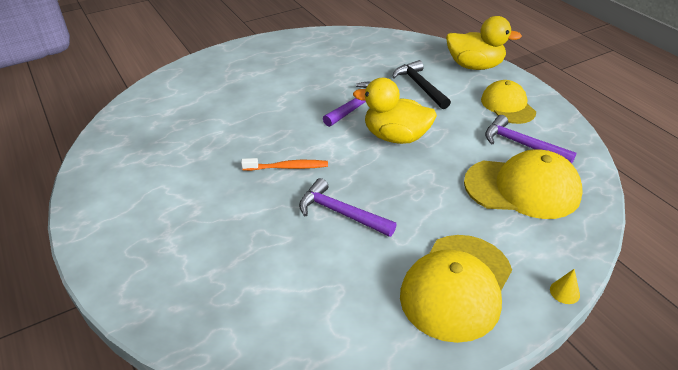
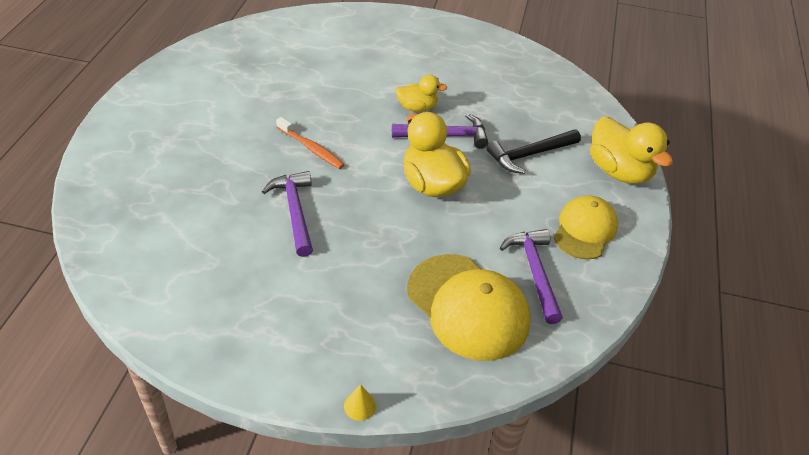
camera: 40 degrees right, 5 degrees up
(316, 100) = (417, 108): none -> yellow duck
(420, 86) = (529, 155): black hammer -> black hammer turned 135 degrees counterclockwise
(456, 286) = (289, 330): yellow cap -> none

